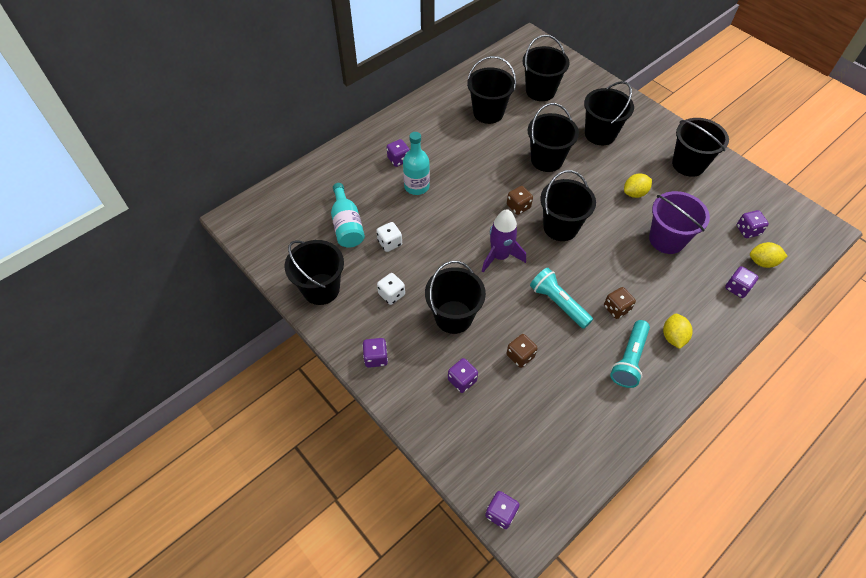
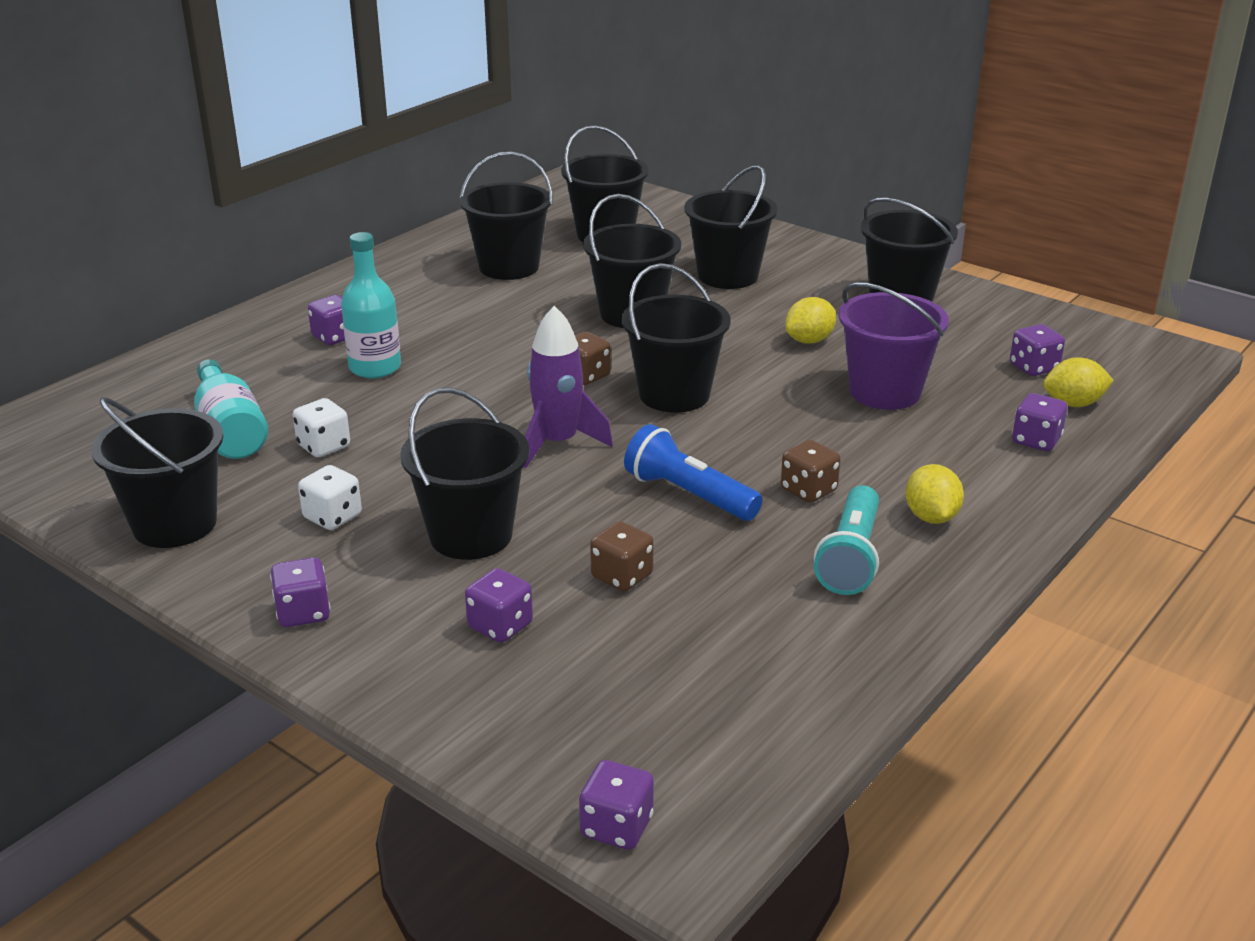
camera: 10 degrees left, 25 degrees down
(558, 303) = (689, 495): turquoise flashlight -> blue flashlight

